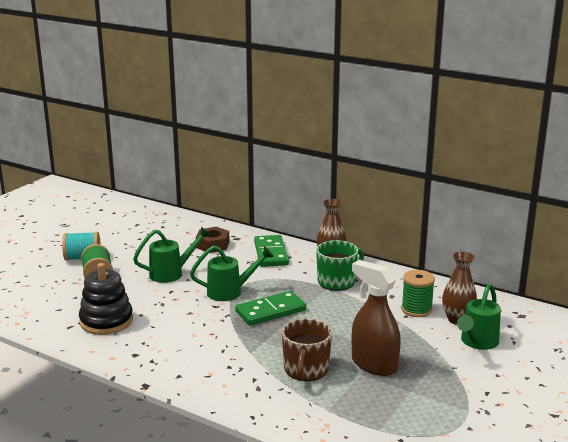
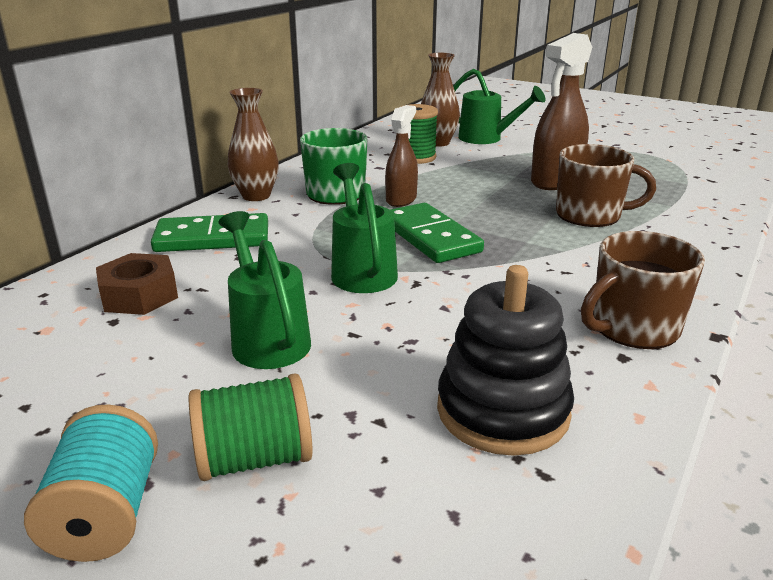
camera: 90 degrees left, 5 degrees up
(158, 361) = (633, 328): none -> brown mug
(329, 303) = (401, 199): none -> brown spray bottle

